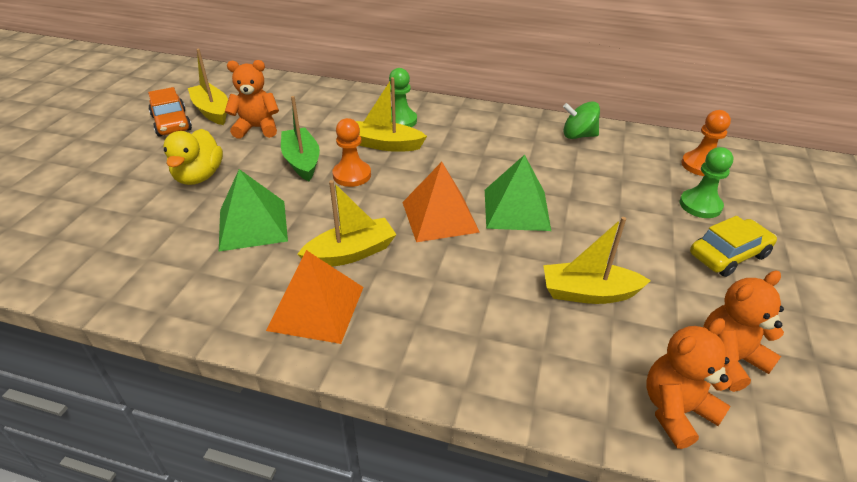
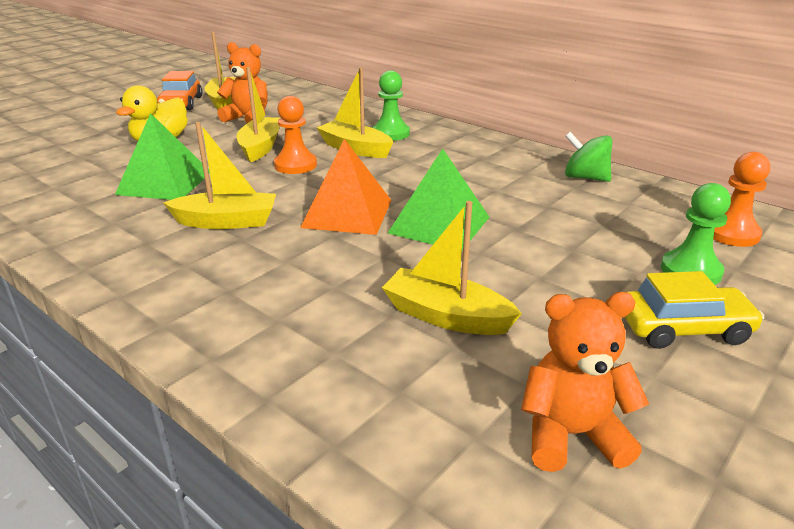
camera: 25 degrees right, 10 degrees down
(302, 161) = (260, 147): green boat -> yellow boat
(316, 308) = (147, 254): orange pyramid -> none
(676, 410) = (439, 463): orange teddy bear -> none

